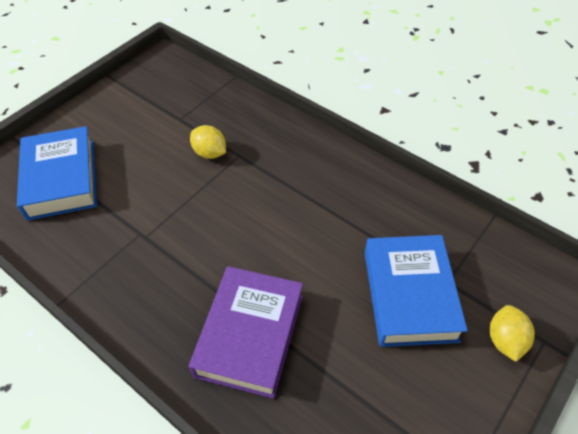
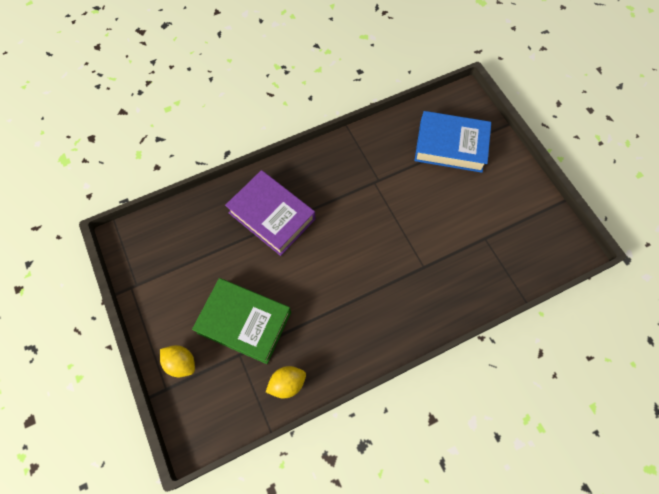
camera: 115 degrees right, 15 degrees up
(210, 153) = (435, 247): yellow lemon -> yellow lemon (287, 383)
(409, 295) = (244, 322): blue book -> green book

